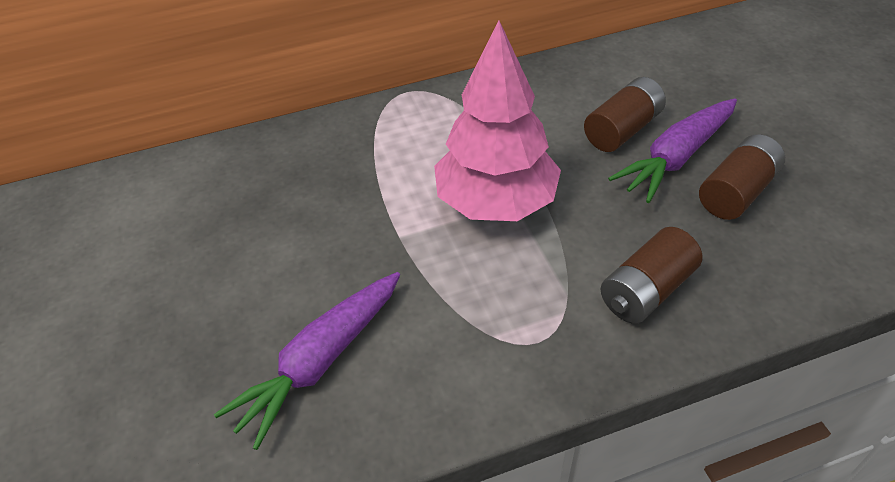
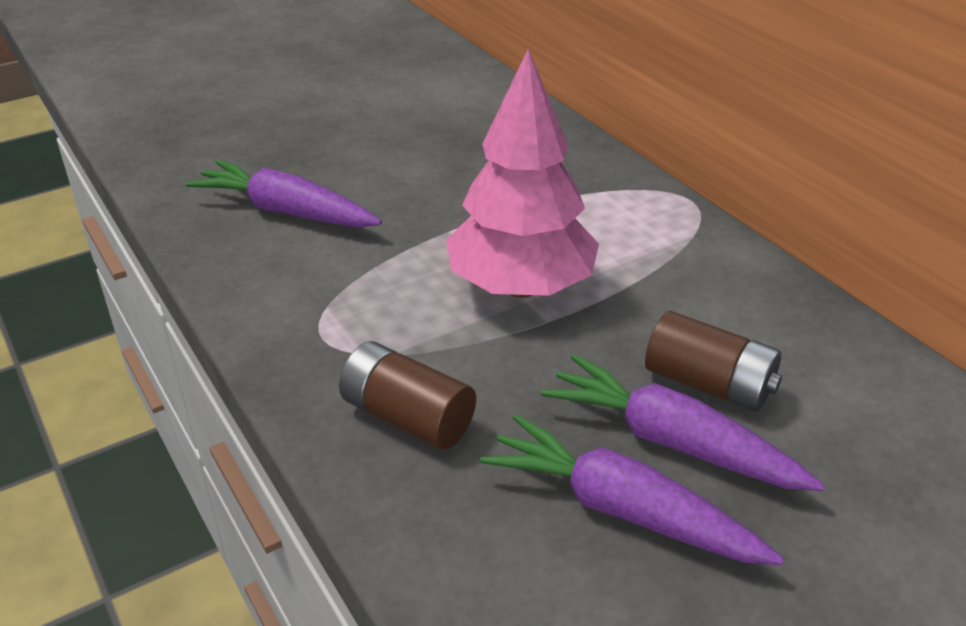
camera: 75 degrees right, 10 degrees down
(736, 192) = (621, 509): brown battery -> purple carrot

